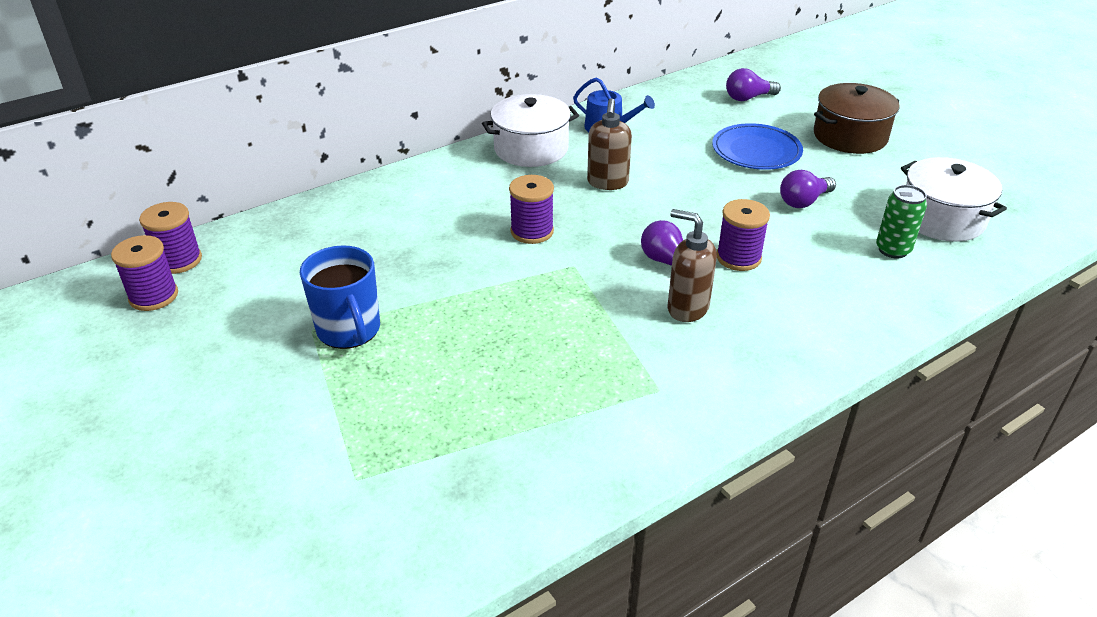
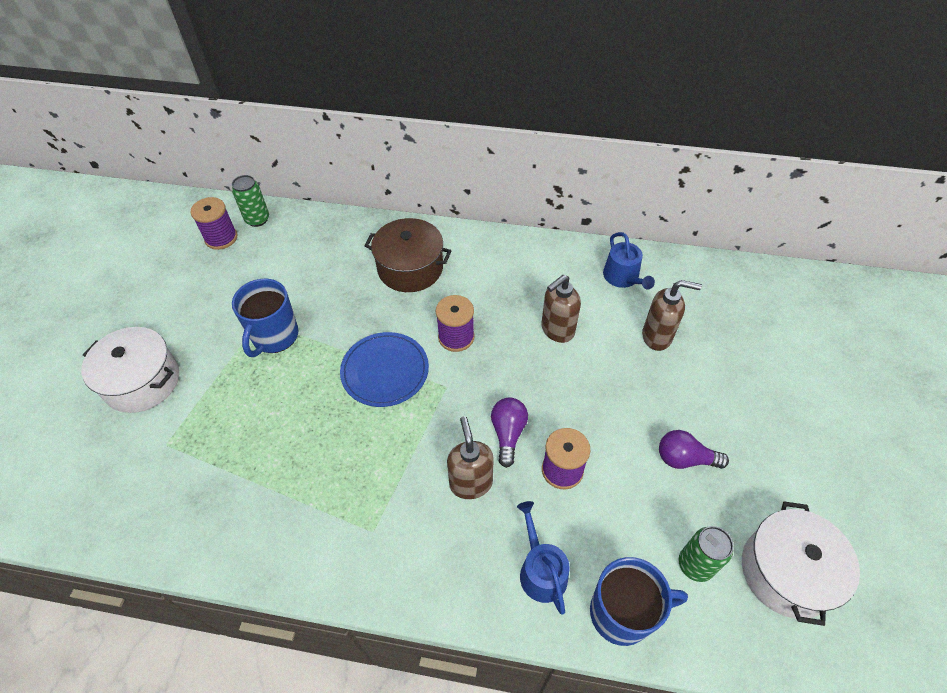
camera: 45 degrees right, 15 degrees up
(178, 260) = (257, 219): purple spool -> green can
(531, 149) = (543, 261): white pot -> white pot (142, 381)
(685, 148) = (657, 337): none -> brown soap dispenser
(748, 98) = (780, 320): purple light bulb -> none
(756, 151) = (713, 380): blue plate -> blue plate (385, 371)
(812, 320) = (541, 570): none -> blue watering can
(850, 136) = (822, 423): brown pot -> brown pot (410, 268)
(893, 304) = (622, 613): none -> blue mug

